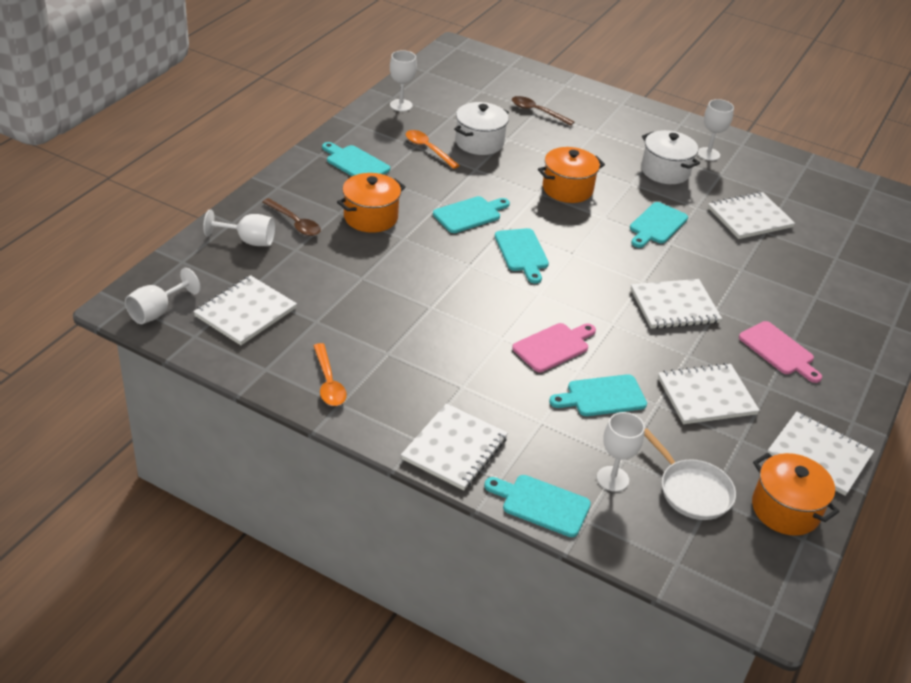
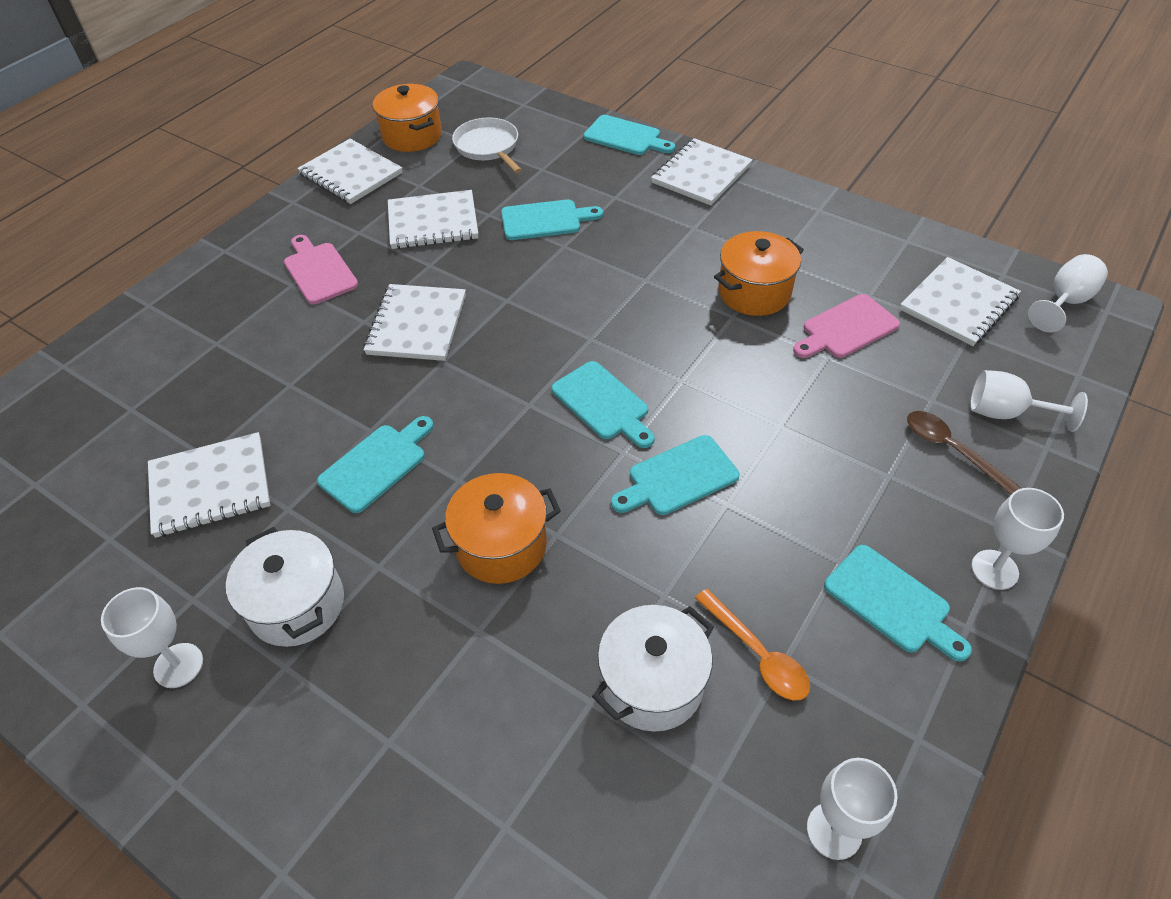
camera: 170 degrees left, 10 degrees up
(328, 382) = (835, 228): orange spoon -> none
(370, 217) = (836, 465): orange pot -> orange pot (754, 292)
(522, 253) = (603, 403): turquoise cutting board -> turquoise cutting board turned 150 degrees clockwise
(537, 112) = (506, 819): brown spoon -> none
(553, 346) = (586, 270): pink cutting board -> pink cutting board (846, 328)
(612, 479) = (557, 154): white goblet -> white goblet (994, 569)
(674, 306) = (417, 325): white notebook -> white notebook turned 75 degrees counterclockwise

